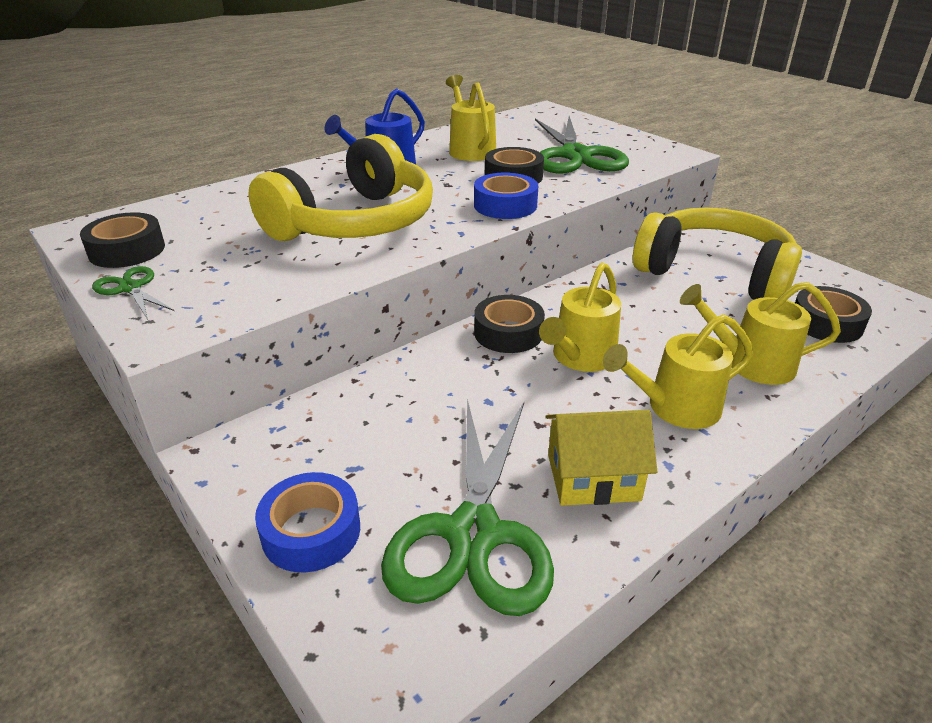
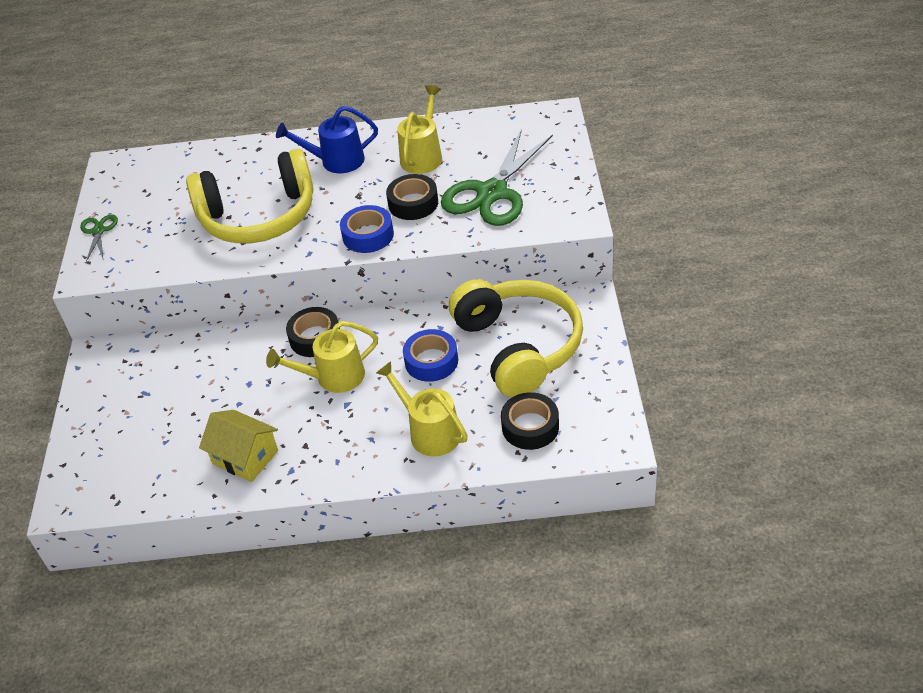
camera: 40 degrees right, 10 degrees up
(127, 250) = (121, 195): black tape -> none
(311, 531) = (97, 418): blue tape -> blue tape (431, 361)
(473, 534) = (159, 457): green scissors -> none
(675, 408) = (341, 439): yellow watering can -> none

